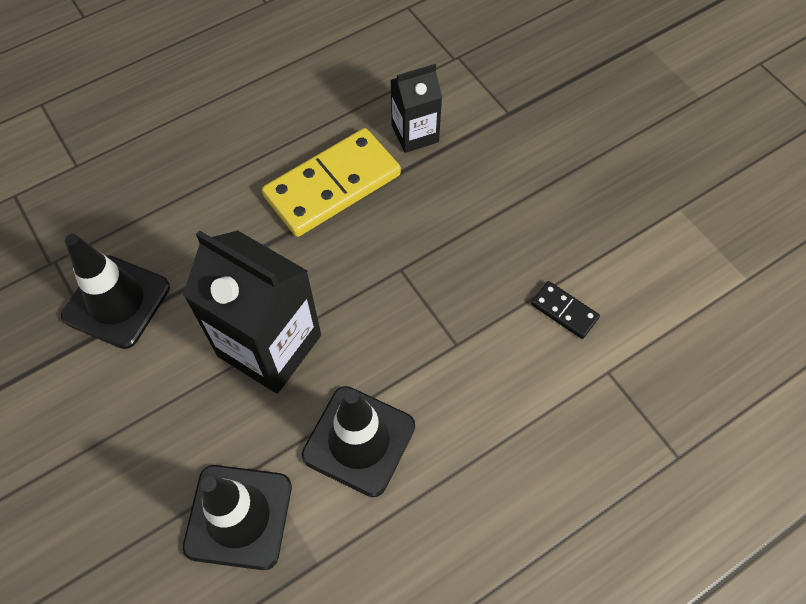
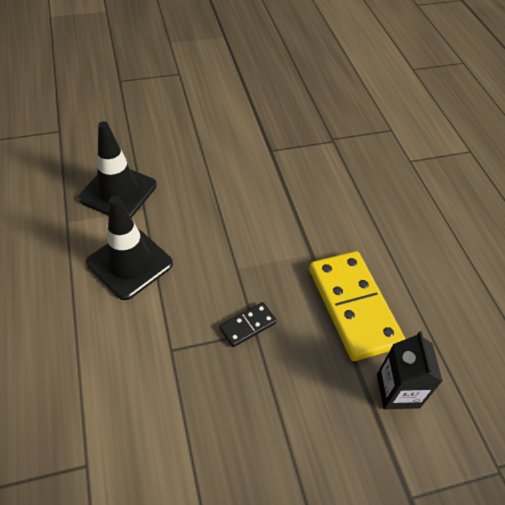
camera: 105 degrees right, 10 degrees down
(116, 301) = (291, 163): black traffic cone -> none
(269, 345) = (224, 232): black carton -> none
(564, 311) = (160, 452): black domino -> black domino (248, 326)

